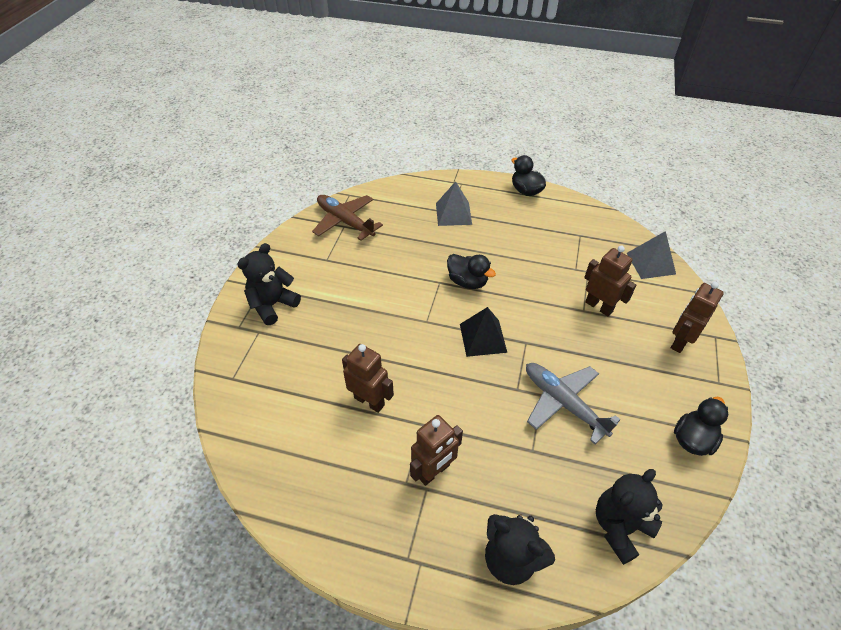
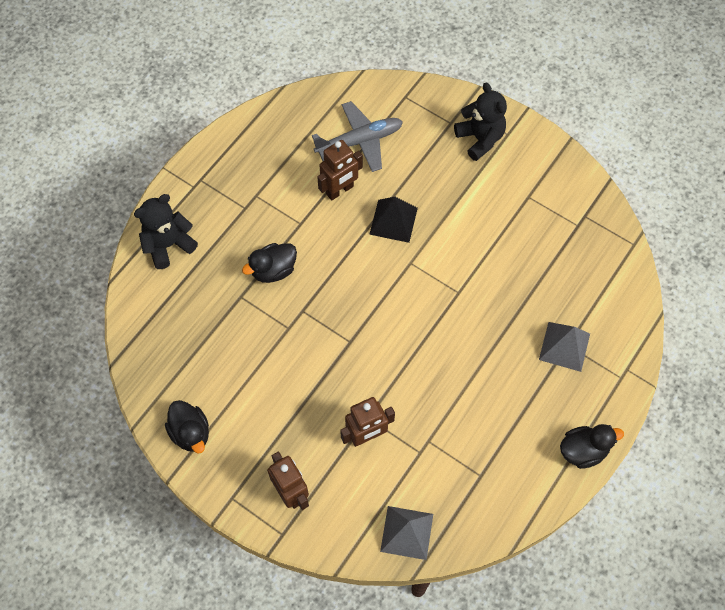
camera: 110 degrees right, 15 degrees up
(345, 222) = (585, 228): brown plane -> none
(434, 471) = (256, 217): brown robot -> none
(467, 282) = (449, 319): black duck -> black duck (273, 270)
(483, 338) = (370, 305): black pyramid -> black pyramid (393, 221)
(563, 403) = (271, 342): grey plane -> grey plane (359, 141)
(620, 527) = (152, 330): black teddy bear -> none

